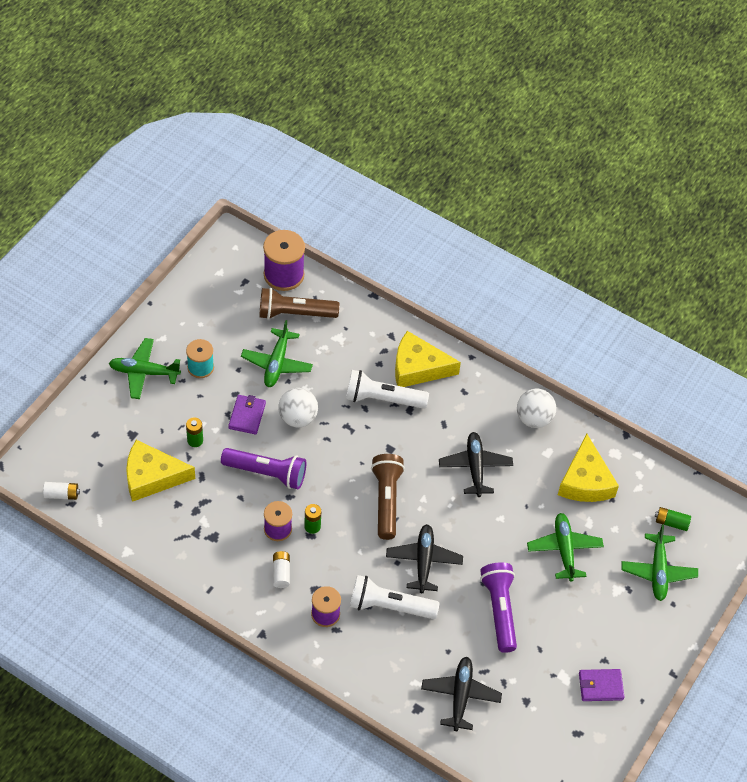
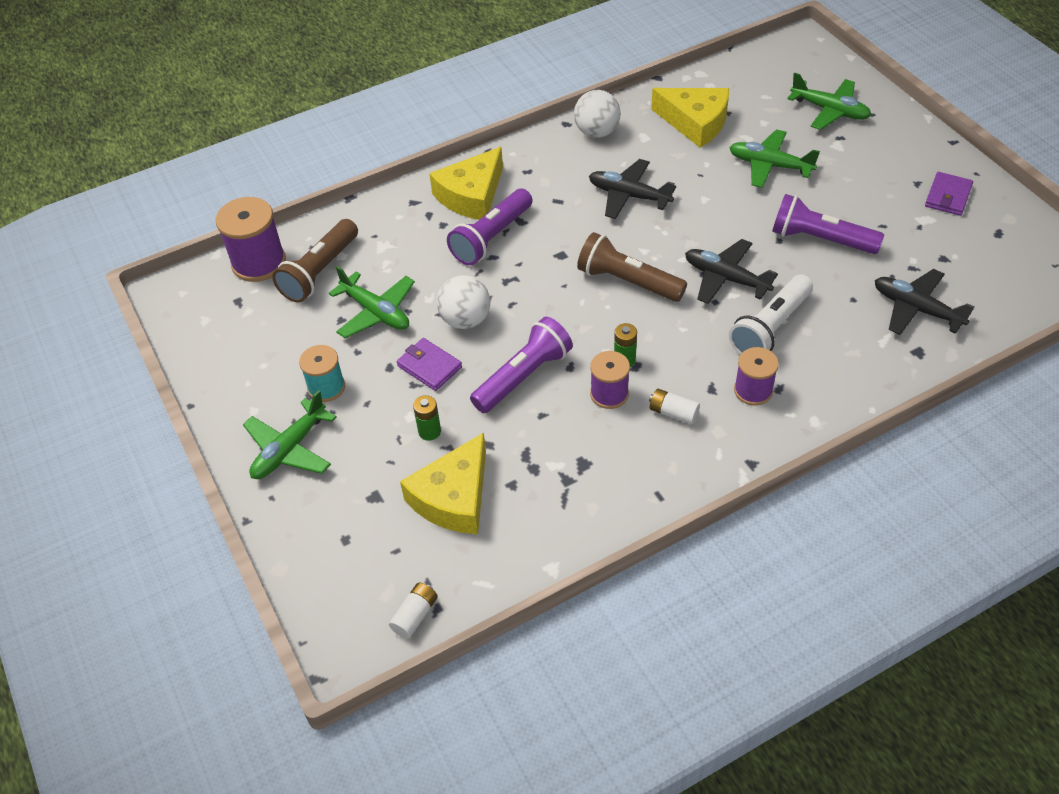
camera: 55 degrees left, 5 degrees down
(382, 399) = (491, 238): white flashlight -> purple flashlight
(671, 522) = (778, 83): green battery -> none

